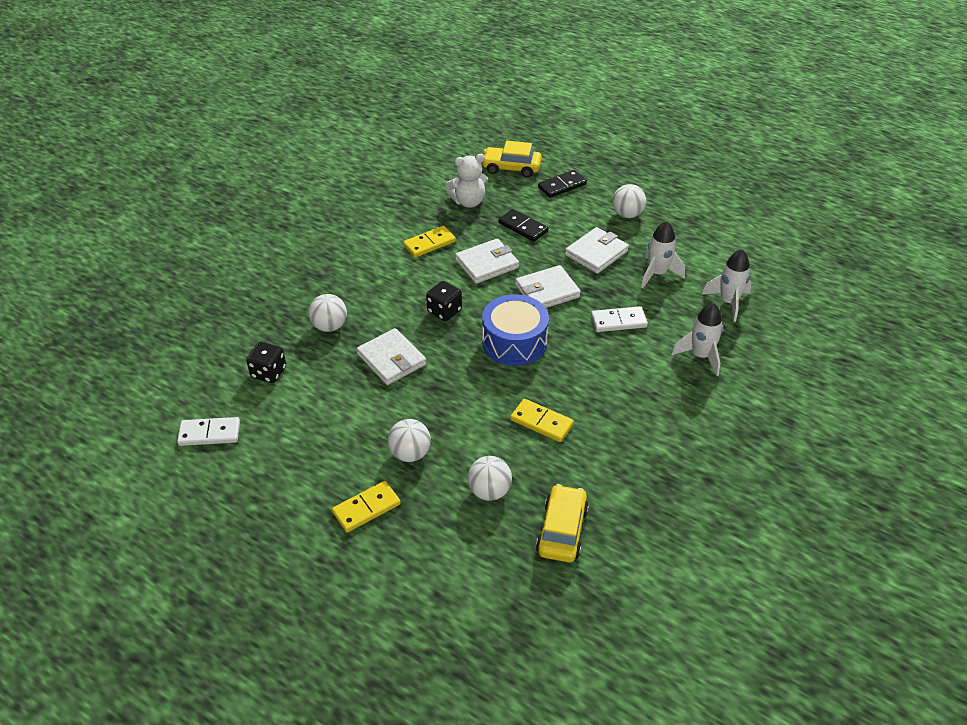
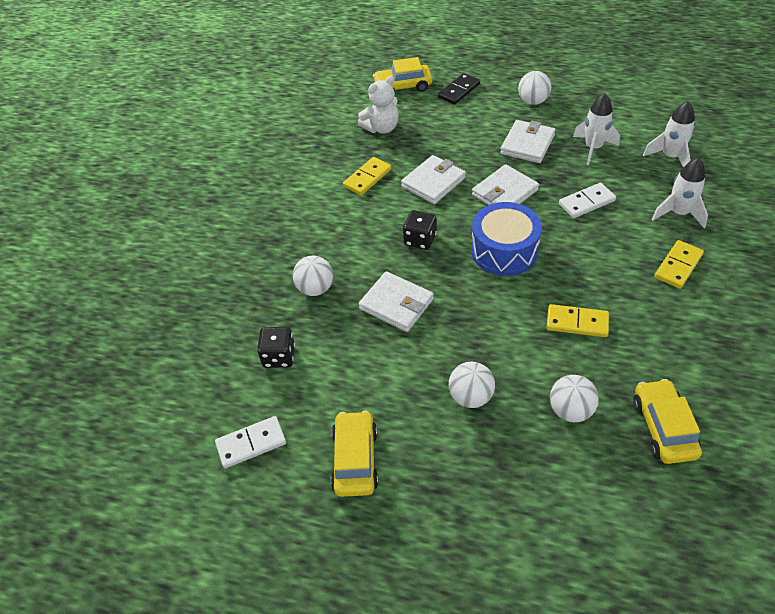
camera: 15 degrees left, 5 degrees up
(285, 472) = (355, 459): none -> yellow car
(366, 508) = (460, 471): yellow domino -> yellow domino (678, 266)
(523, 227) = (446, 138): black domino -> none

